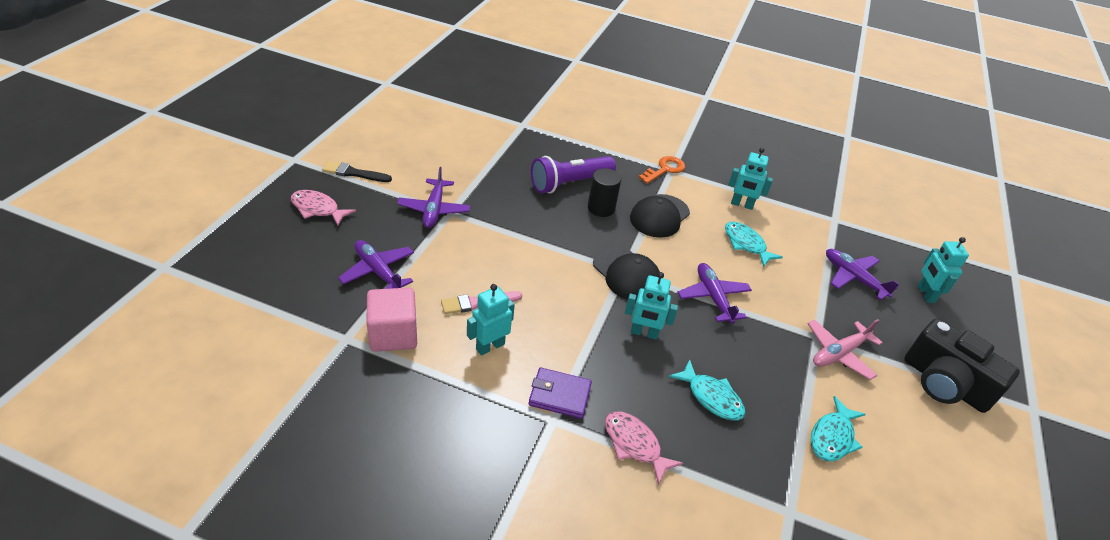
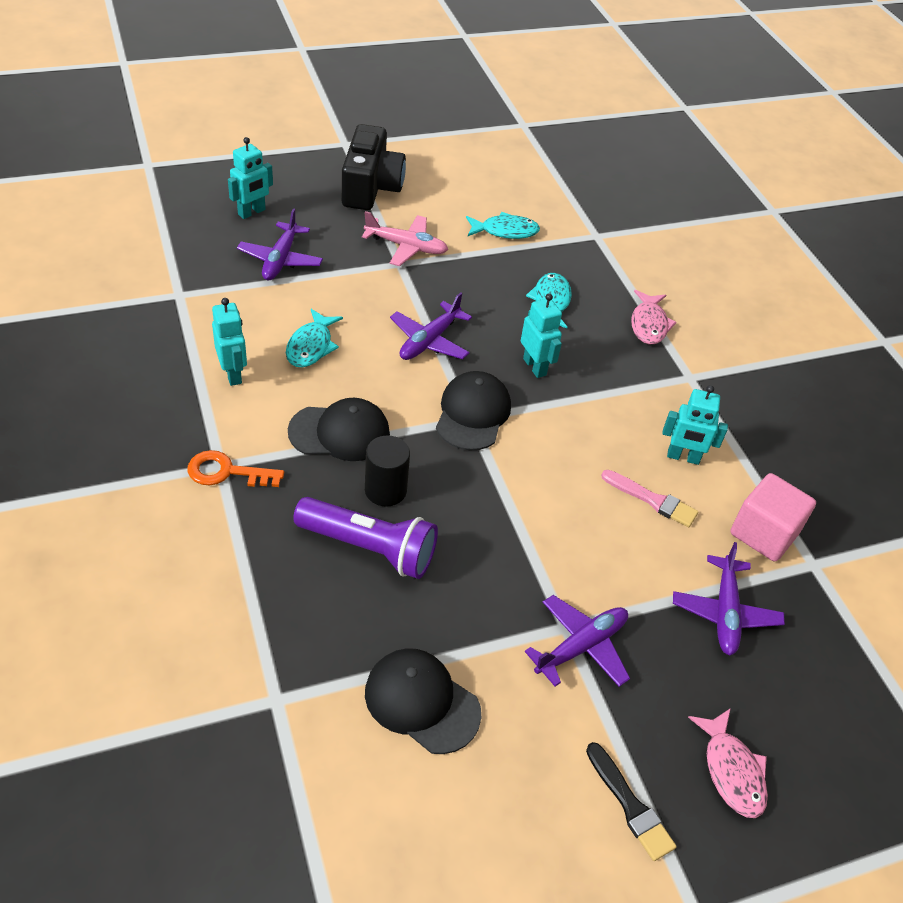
camera: 130 degrees left, 5 degrees up
(473, 153) = (422, 702): none -> black cap
(559, 395) = (666, 385): purple wallet -> none

